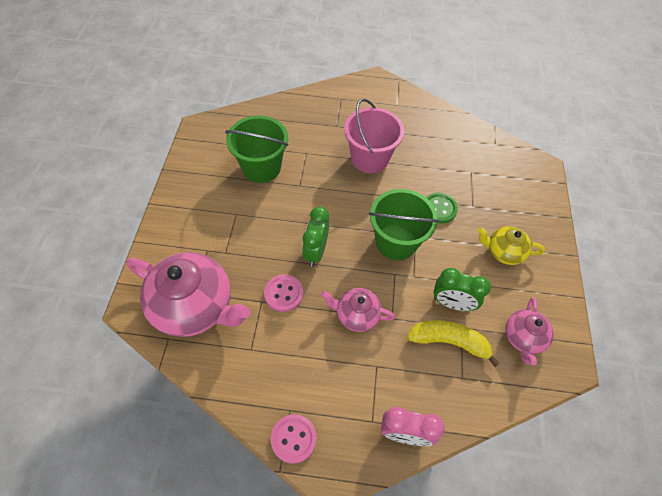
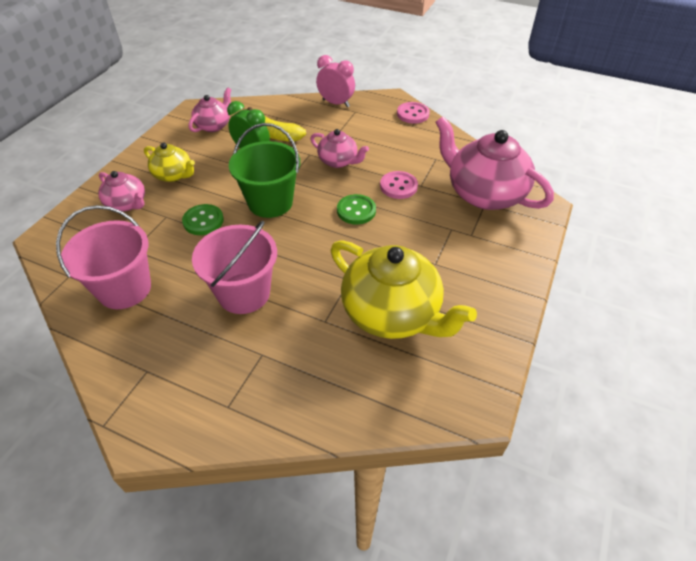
camera: 160 degrees left, 10 degrees down
(261, 167) = (392, 313): green bucket -> yellow teapot
(315, 252) = (356, 211): green clock -> green button
(450, 144) = (124, 289): none -> pink bucket
(513, 210) = (127, 204): none -> pink teapot

